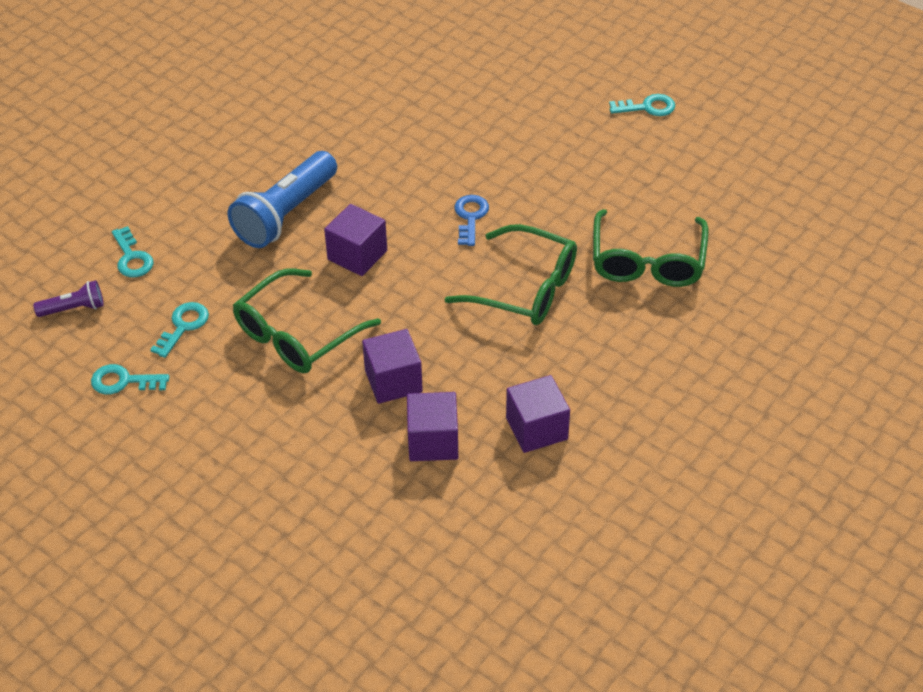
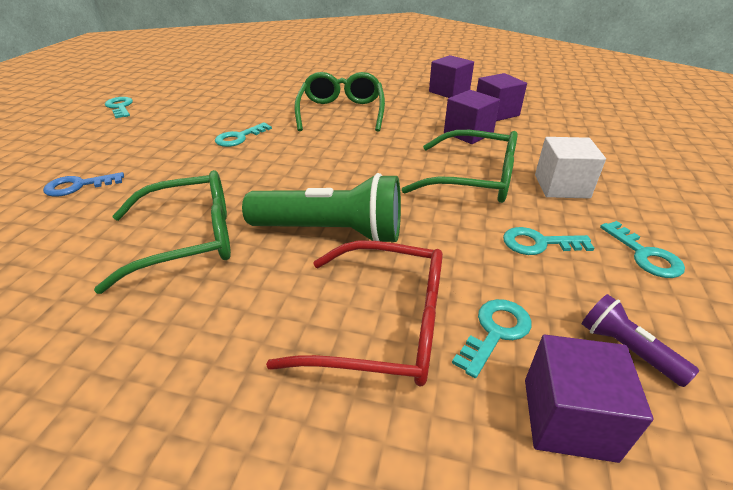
camera: 115 degrees left, 10 degrees down
(176, 211) = (382, 325): none -> red glasses
(239, 394) = (561, 186): none -> white cube
(286, 214) = (331, 232): blue flashlight -> green flashlight
(357, 255) = (359, 177): purple cube -> purple cube (568, 418)
(470, 217) = (279, 142): blue key -> blue key (78, 186)
(500, 189) = (239, 137): none -> turquoise key
(647, 261) = (289, 87): green glasses -> green glasses (188, 239)

